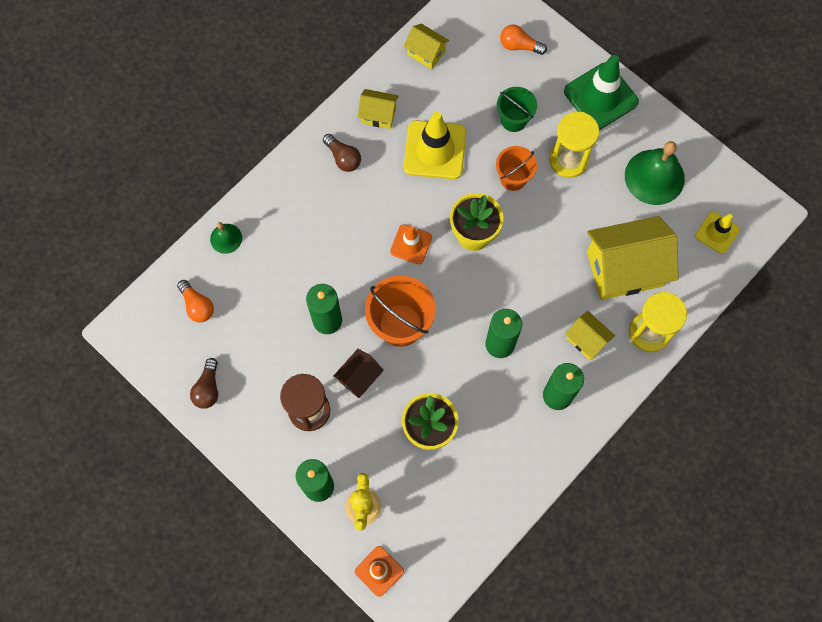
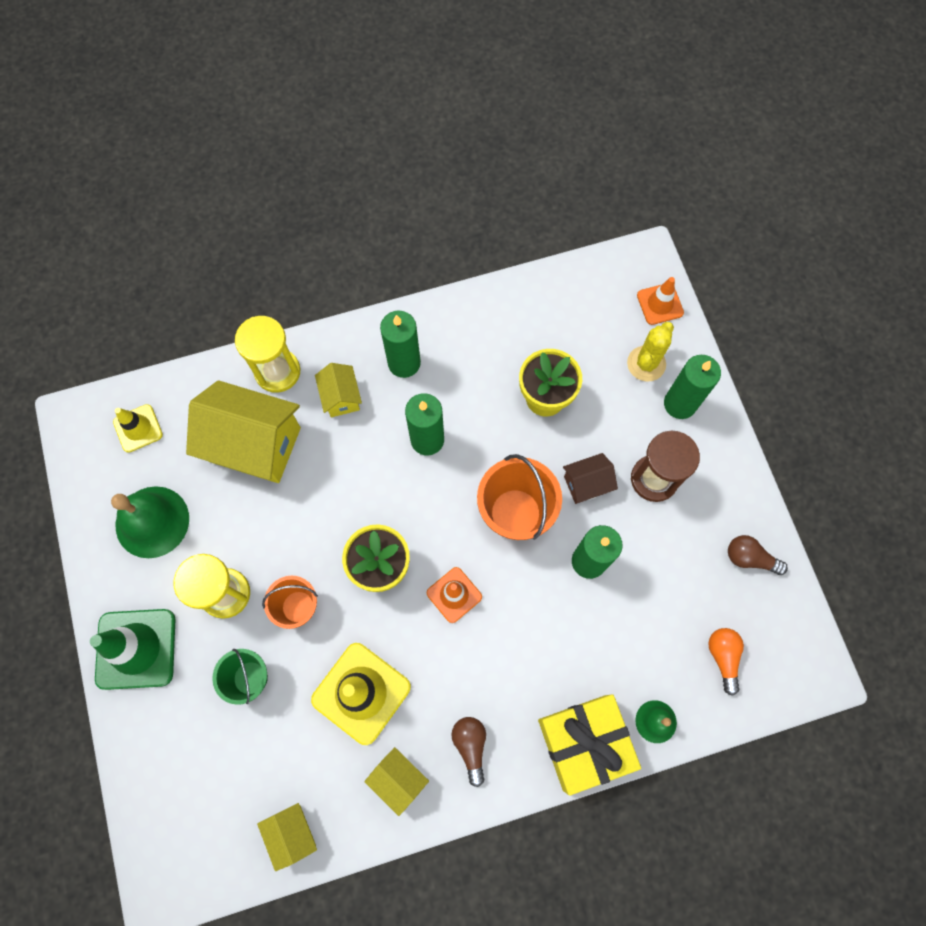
camera: 150 degrees left, 0 degrees up
(208, 388) = (749, 558): brown light bulb -> brown light bulb turned 105 degrees counterclockwise
(268, 200) = (584, 742): none -> yellow gift
(519, 46) = (178, 773): orange light bulb -> none

